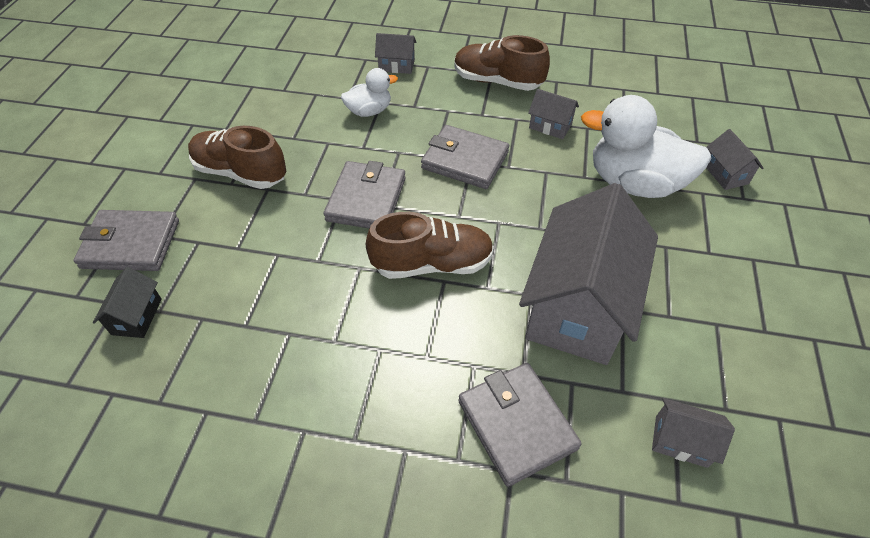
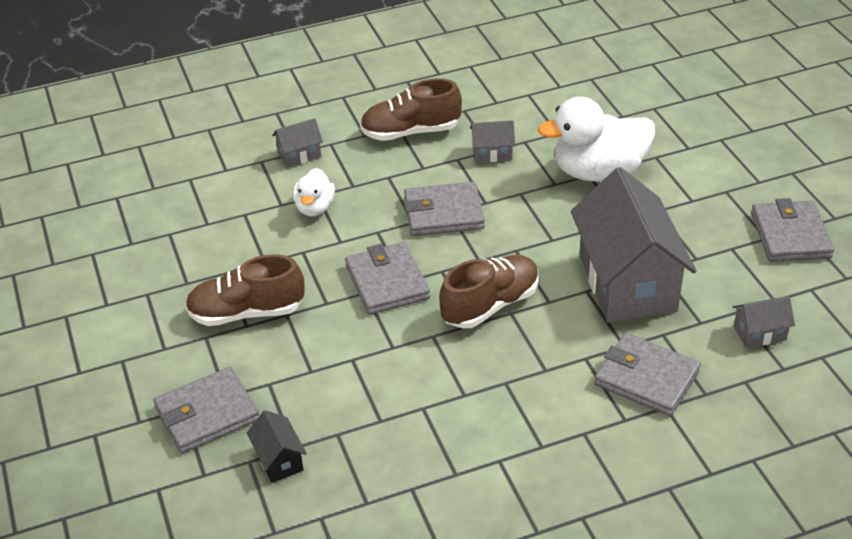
camera: 30 degrees left, 10 degrees down
(369, 111) = (315, 208): white duck -> white duck turned 150 degrees clockwise
(725, 174) = (662, 134): grey house -> none
(796, 342) = (790, 235): none -> grey wallet

